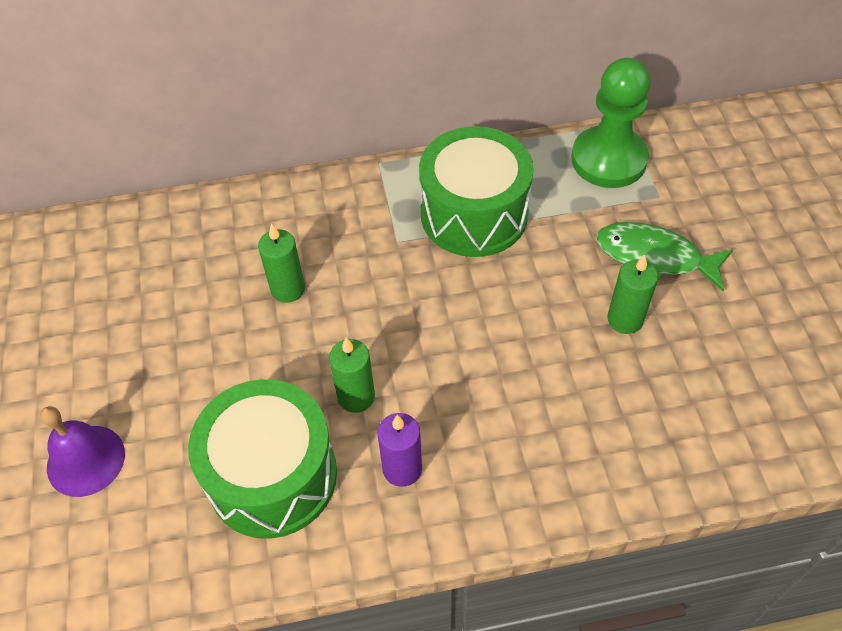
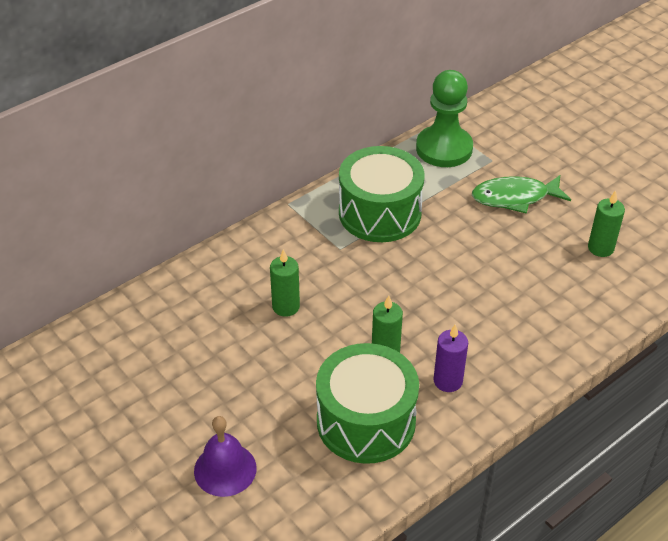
camera: 30 degrees left, 10 degrees down
(625, 319) = (522, 240): green candle -> green candle (600, 248)

